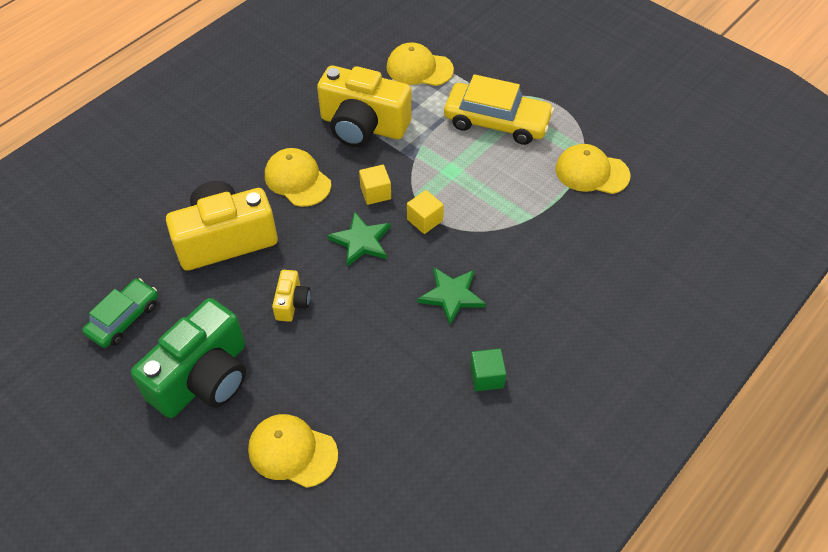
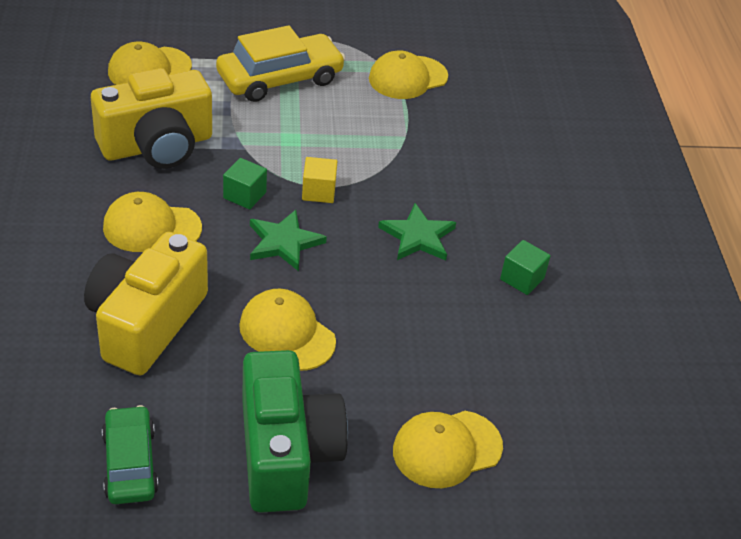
camera: 50 degrees left, 10 degrees down
(292, 303) = (287, 333): yellow camera -> yellow cap
(375, 193) = (244, 195): yellow cube -> green cube

